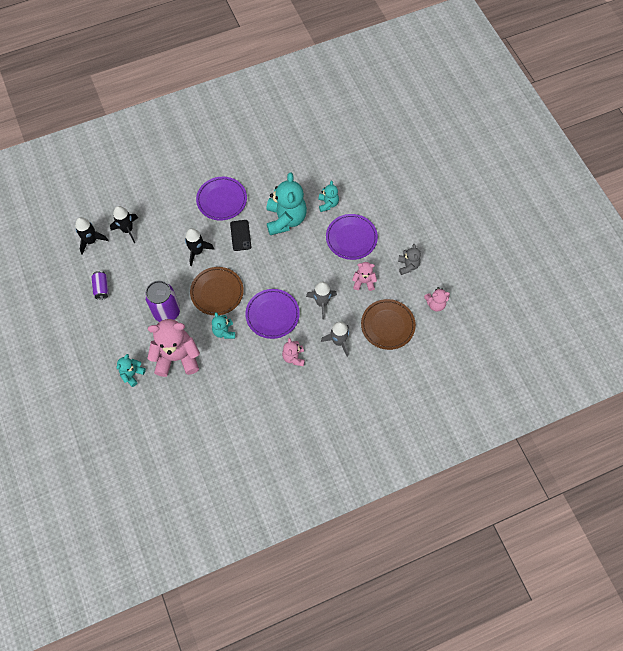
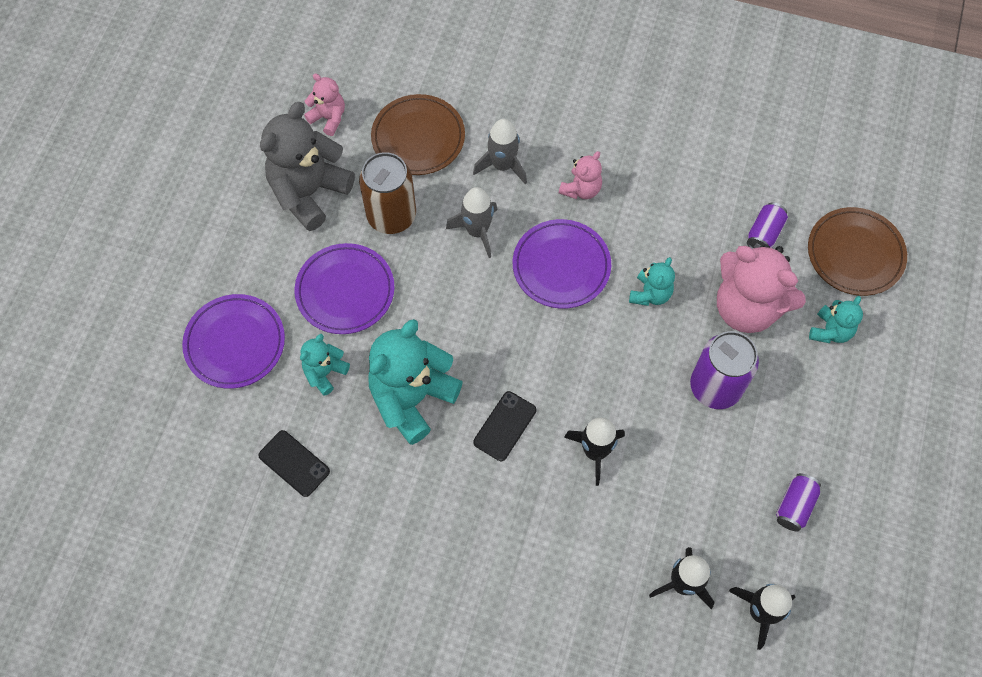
camera: 140 degrees left, 0 degrees up
(132, 374) = (830, 331): turquoise teddy bear -> turquoise teddy bear turned 45 degrees counterclockwise
(193, 399) = (764, 234): none -> purple can
(217, 292) = (615, 360): brown plate -> brown plate (855, 254)
(222, 200) = (483, 514): purple plate -> purple plate (235, 343)
(307, 167) = (294, 463): none -> black phone
(364, 282) = (391, 216): pink teddy bear -> brown can
(408, 266) = (309, 192): grey teddy bear -> grey teddy bear, size x1.97

